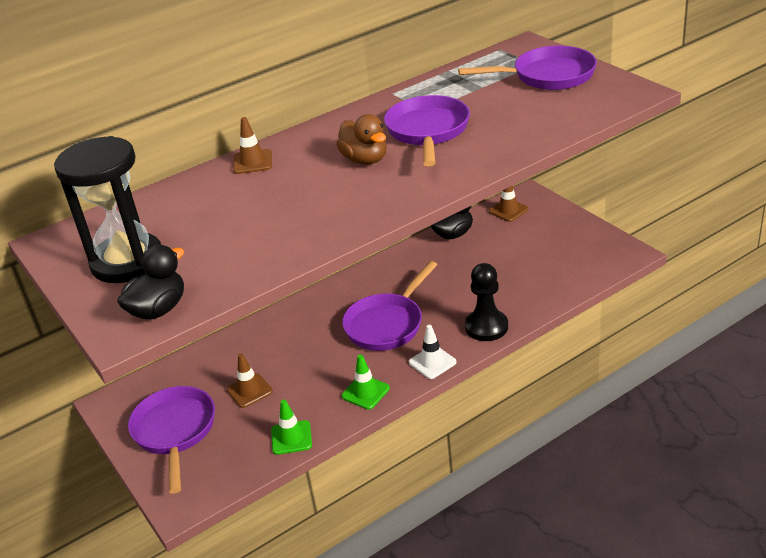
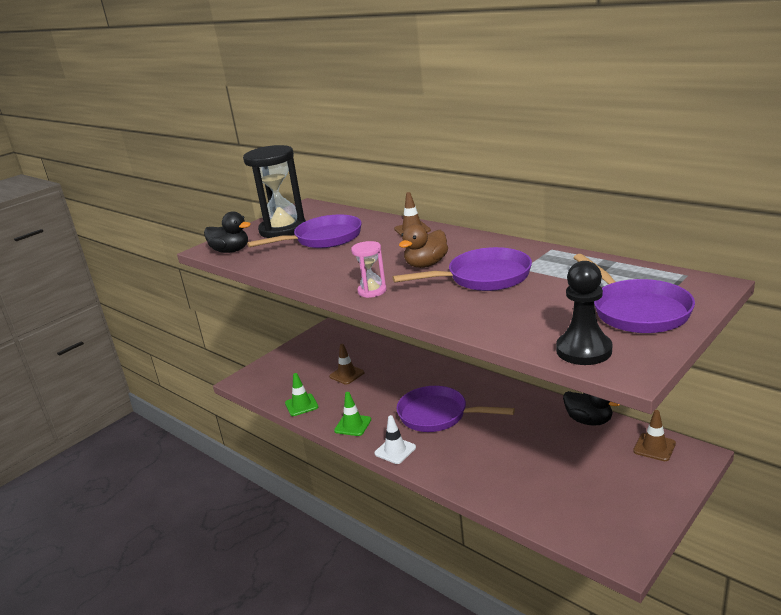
camera: 75 degrees right, 10 degrees down
(175, 432) = (304, 359): purple pan -> purple pan (324, 239)
(405, 195) = (372, 291): none -> pink hourglass
(486, 327) = (451, 471): black pawn -> black pawn (584, 350)

